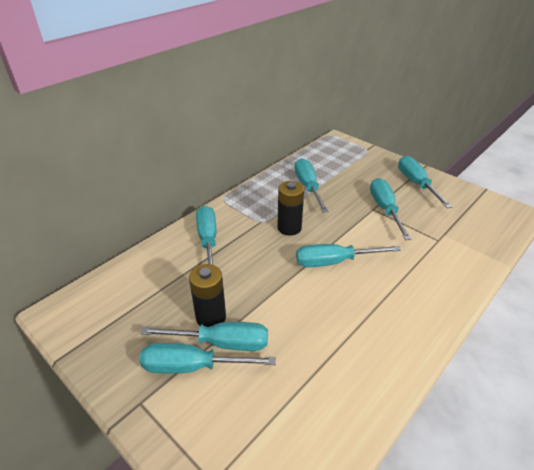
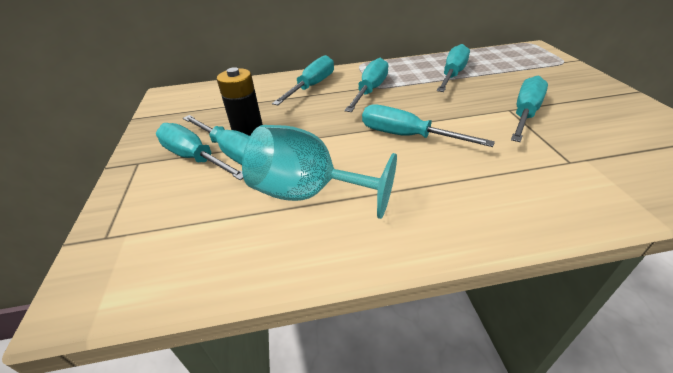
camera: 40 degrees right, 0 degrees up
(289, 228) = (393, 98): black battery -> none
(322, 346) = (308, 193): none -> turquoise goblet
(416, 183) = (601, 103): turquoise screwdriver -> turquoise screwdriver (370, 90)

